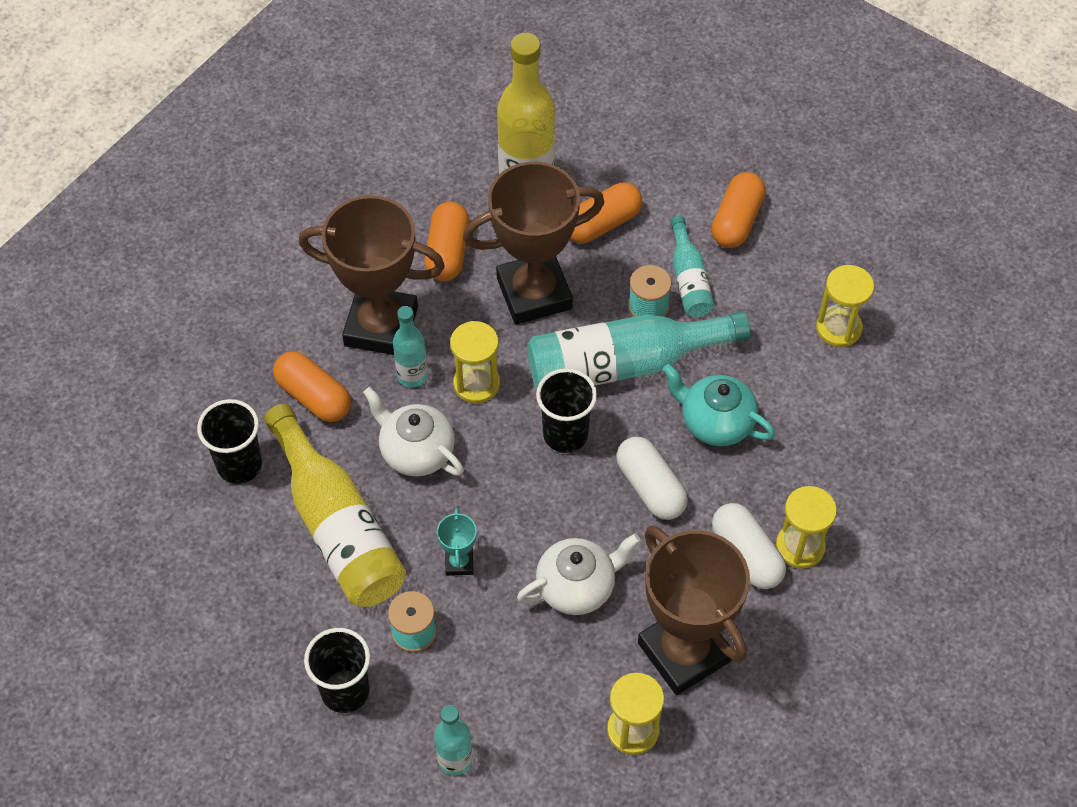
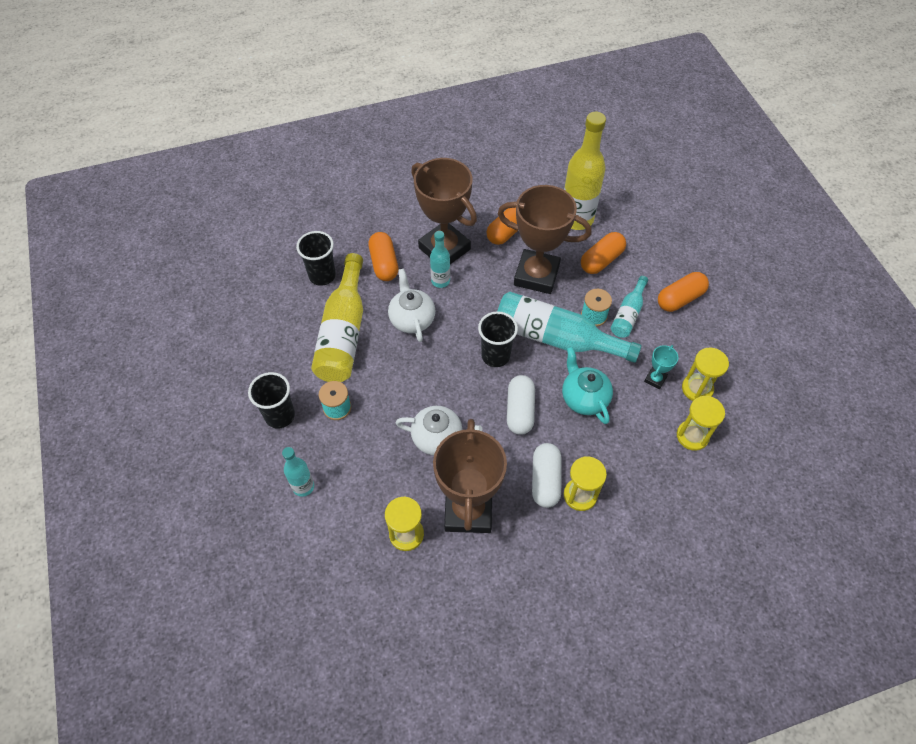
camera: 35 degrees right, 0 degrees up
(459, 563) = (388, 387): turquoise trophy -> turquoise trophy (655, 379)
(476, 384) = (469, 303): yellow hourglass -> yellow hourglass (692, 436)
(602, 224) = (601, 260): orange capsule -> orange capsule turned 45 degrees counterclockwise

